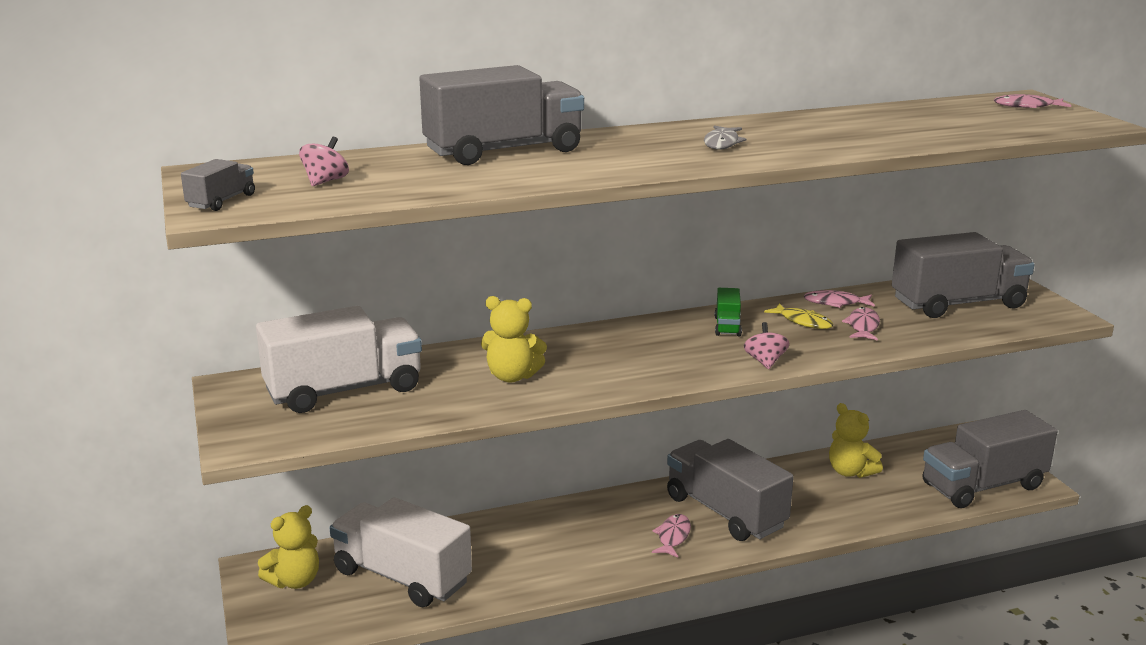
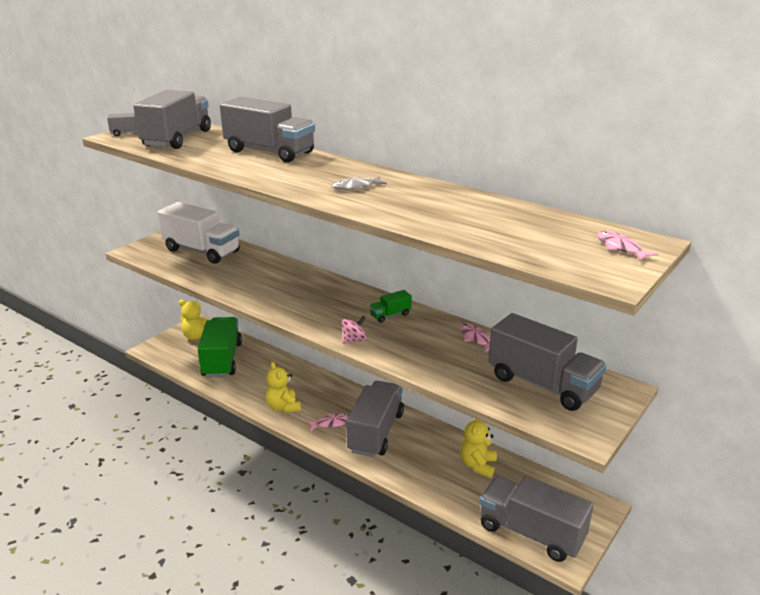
camera: 55 degrees right, 5 degrees up
(325, 181) = (177, 139): pink spinning top -> grey truck
(402, 577) = (222, 360): white truck -> green truck
(512, 376) = (256, 280): yellow teddy bear -> yellow teddy bear (283, 407)
(803, 322) = (429, 336): yellow fish -> none
(863, 326) = (450, 358): pink fish -> none

